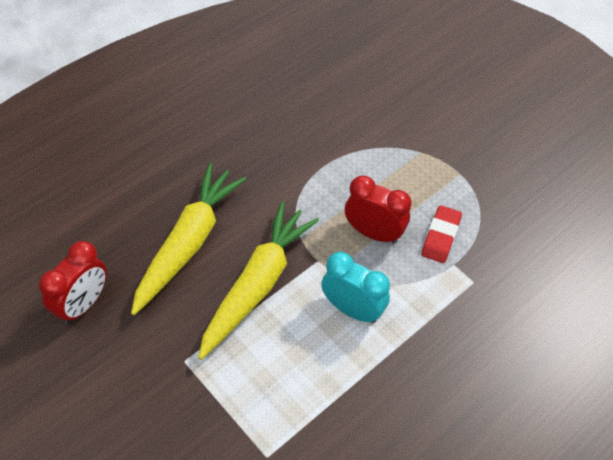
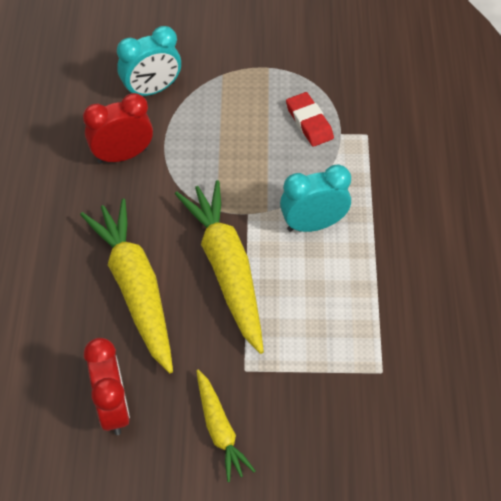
camera: 45 degrees left, 0 degrees up
(121, 383) = (220, 430): none -> yellow carrot
(360, 124) = (152, 90): none -> turquoise clock
(373, 233) = (261, 160): red clock -> red clock (122, 155)

